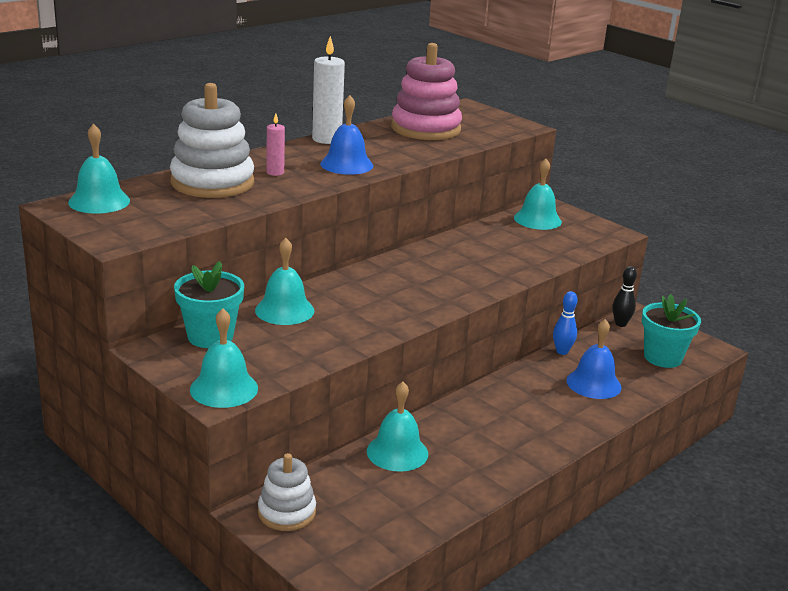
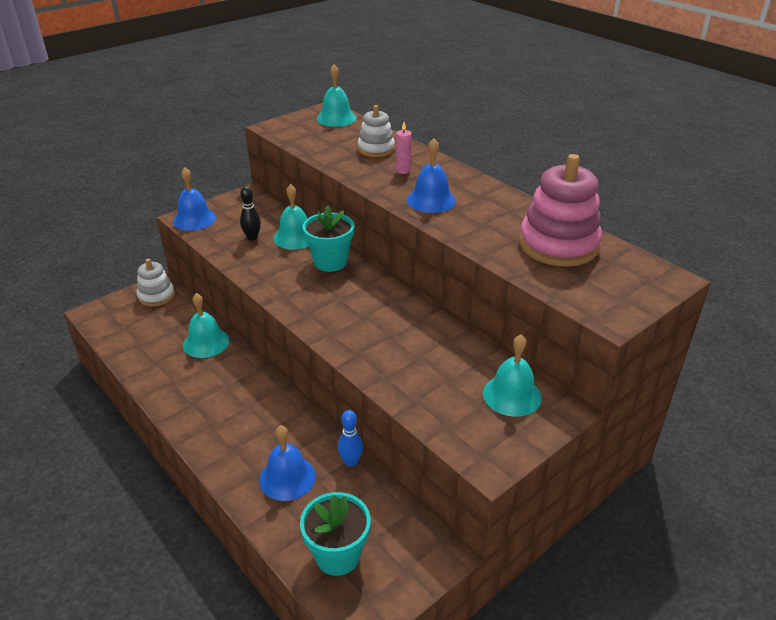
camera: 95 degrees right, 10 degrees up
(210, 336) = (260, 212): turquoise flower pot -> turquoise flower pot (330, 262)
(212, 182) = (376, 149): white stacking toy -> white stacking toy, size x0.58
(224, 388) = (194, 219): turquoise bell -> blue bell
(326, 139) = (496, 191): white candle -> none
(620, 324) = (417, 529): black bowling pin -> black bowling pin (252, 237)

